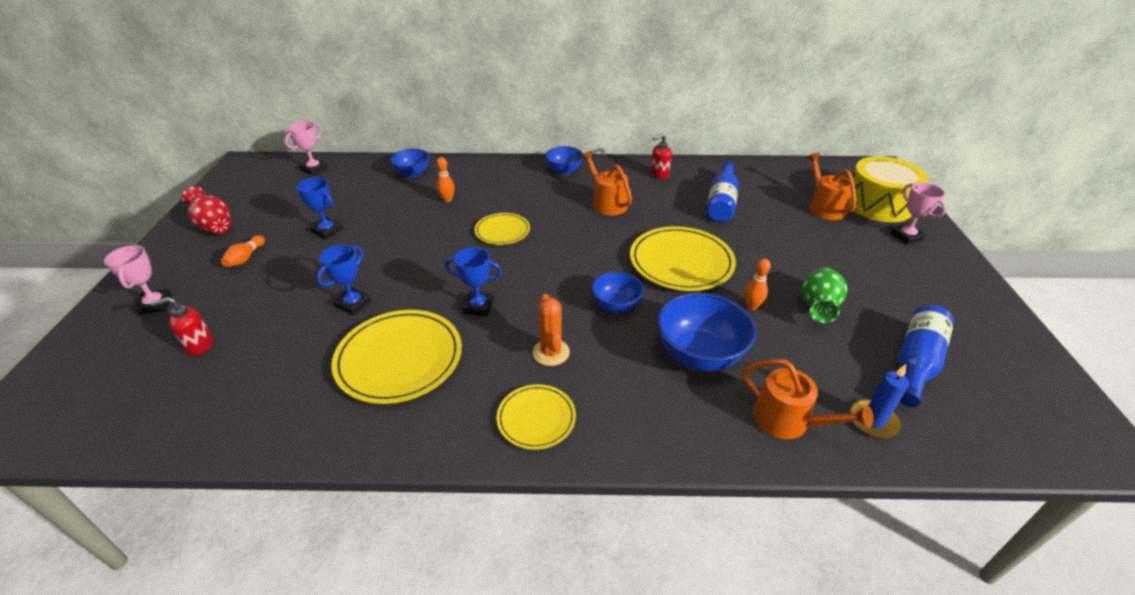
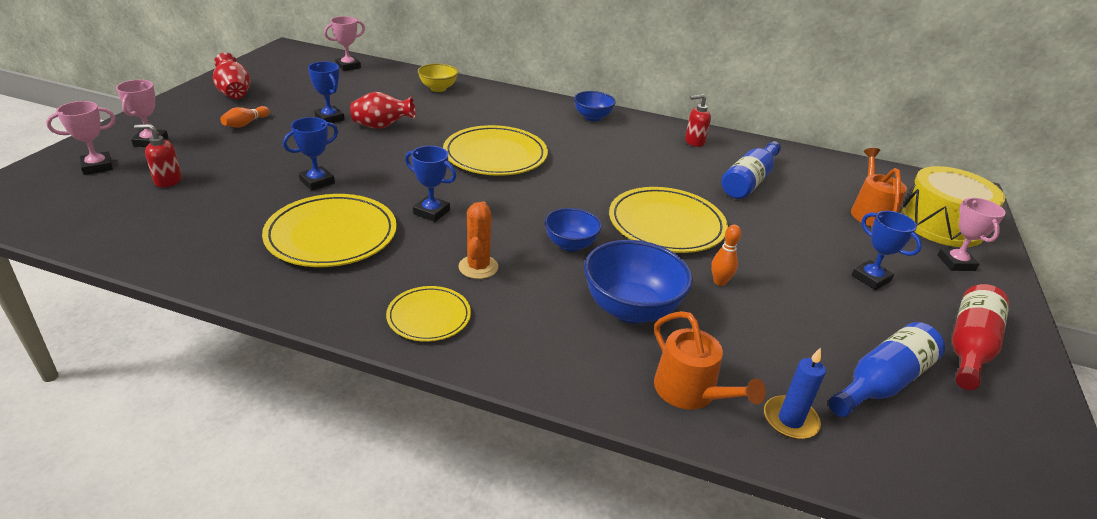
camera: 15 degrees right, 5 degrees down
(112, 350) = (97, 167): none -> pink trophy
(383, 227) = (382, 127): none -> red vase
(413, 173) = (438, 88): blue bowl -> yellow bowl
(447, 200) = (458, 117): orange bowling pin -> none
(502, 231) = (495, 155): yellow plate -> yellow plate, size x1.76
(607, 203) = (619, 155): orange watering can -> none
(818, 307) = (796, 302): green vase -> none
(857, 269) = (871, 278): none -> blue trophy
(955, 310) = (969, 347): none -> red bottle

